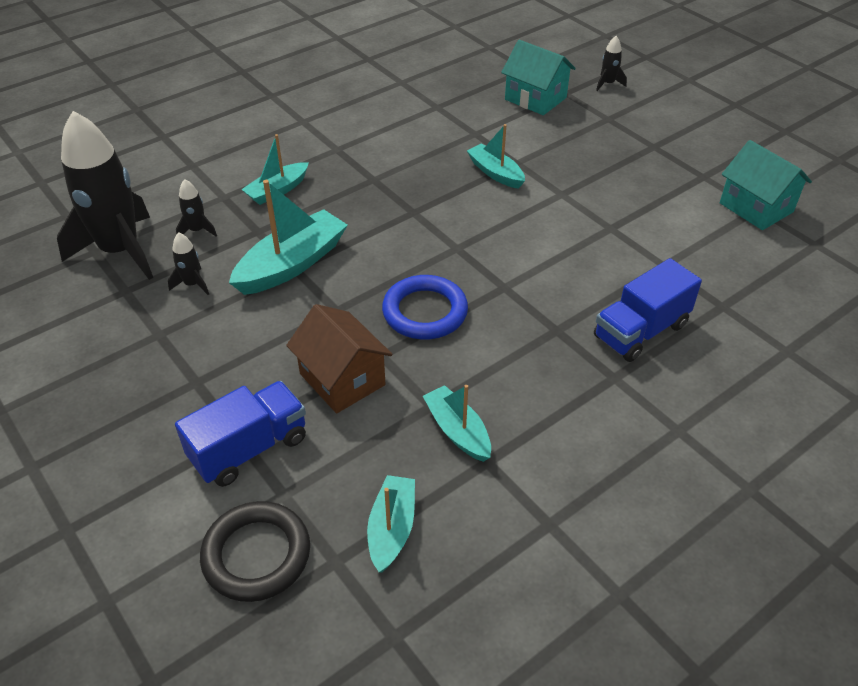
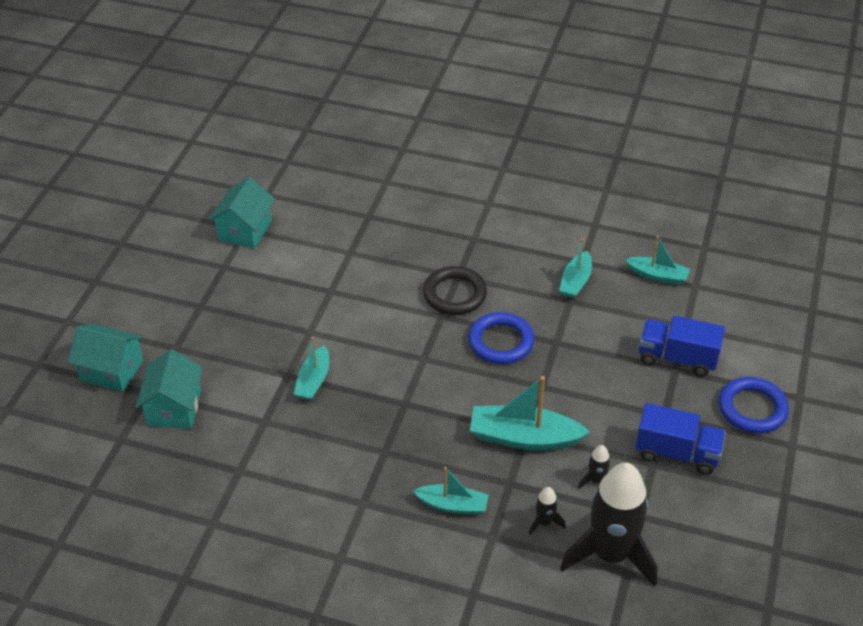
camera: 125 degrees left, 0 degrees up
(111, 467) = (752, 408): none -> blue ring
(256, 555) = (724, 315): black ring -> black ring (454, 294)
(342, 379) = (591, 348): brown house -> none
(391, 528) = (657, 276): turquoise boat -> turquoise boat turned 135 degrees counterclockwise
(608, 84) = (112, 370): black rocket -> turquoise house
(640, 331) = (424, 241): blue truck -> blue truck (677, 453)

